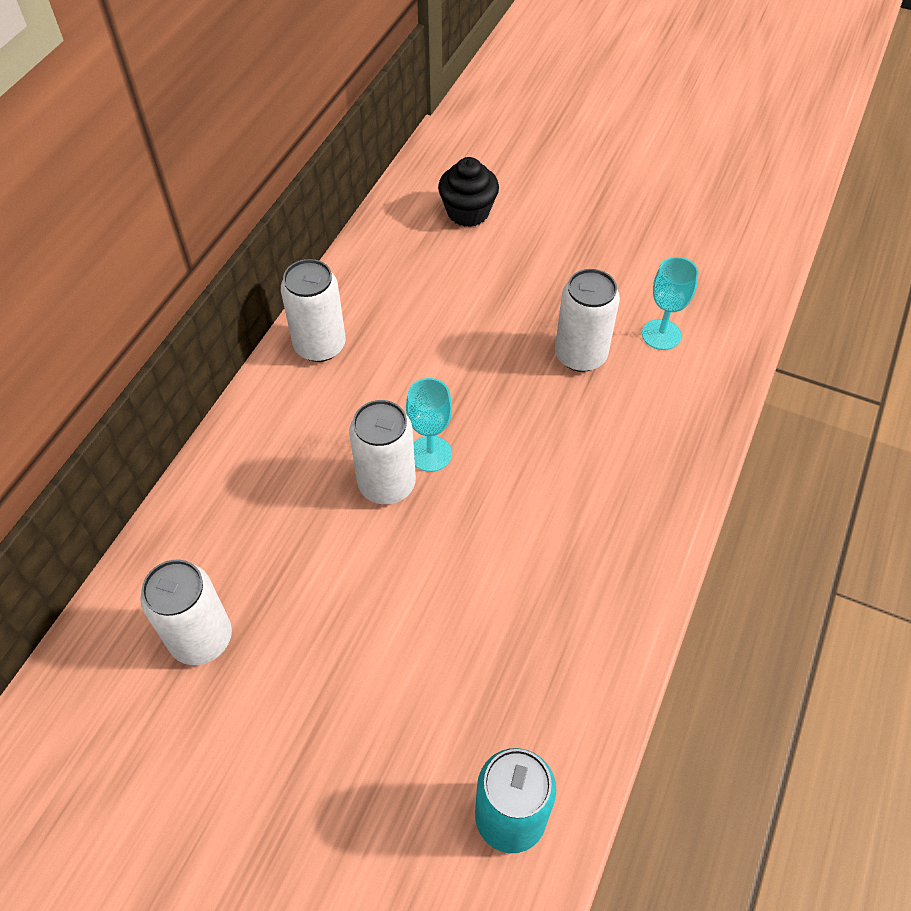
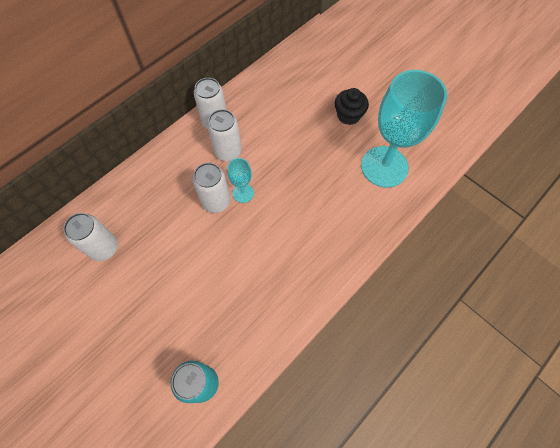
camera: 20 degrees right, 10 degrees up
(468, 212) = (316, 72): black cupcake -> black cupcake (348, 115)
(580, 355) = (338, 165): white can -> white can (228, 152)
(661, 334) = (384, 166): turquoise goblet -> turquoise goblet, size x2.25

